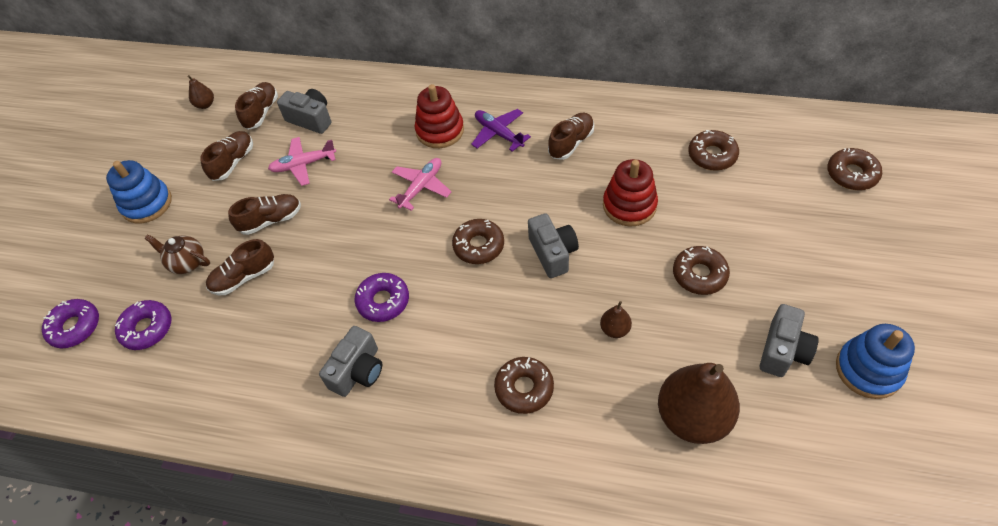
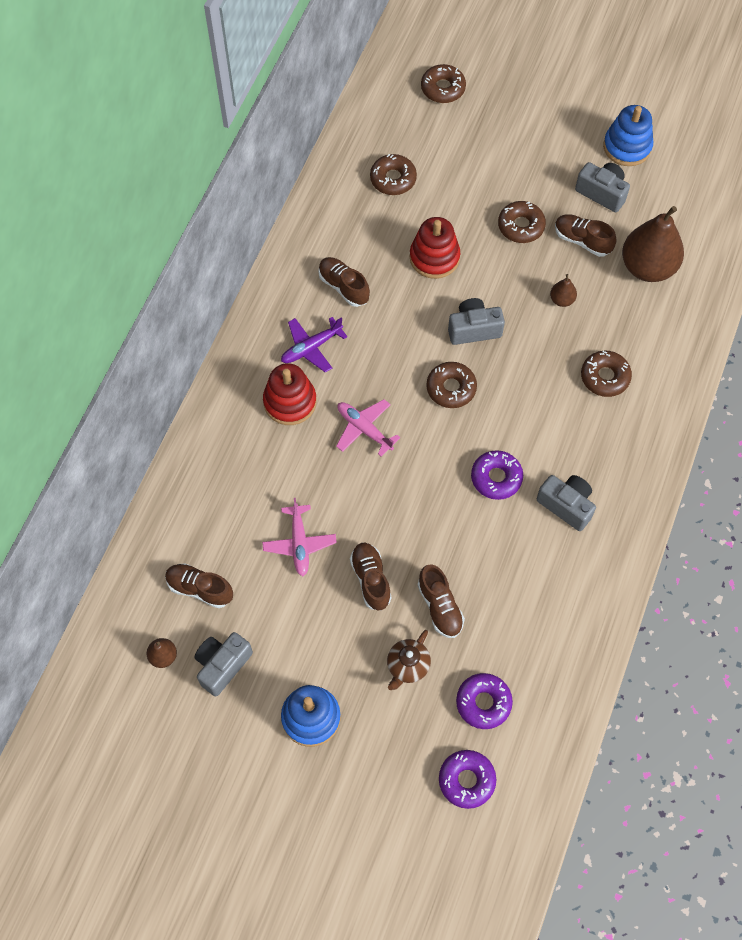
camera: 85 degrees left, 10 degrees up
(233, 162) = (273, 620): brown shoe -> brown shoe (582, 240)
(311, 119) = (230, 533): grey camera -> grey camera (222, 665)

